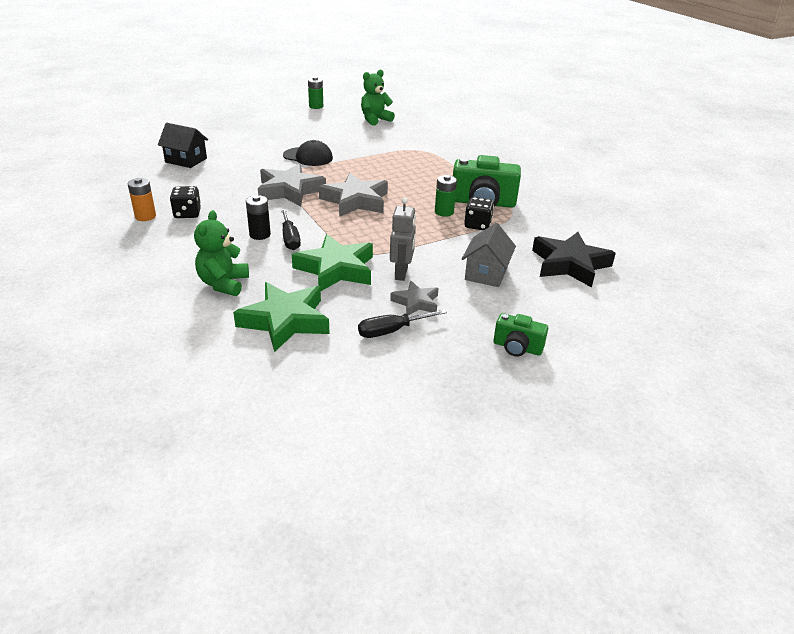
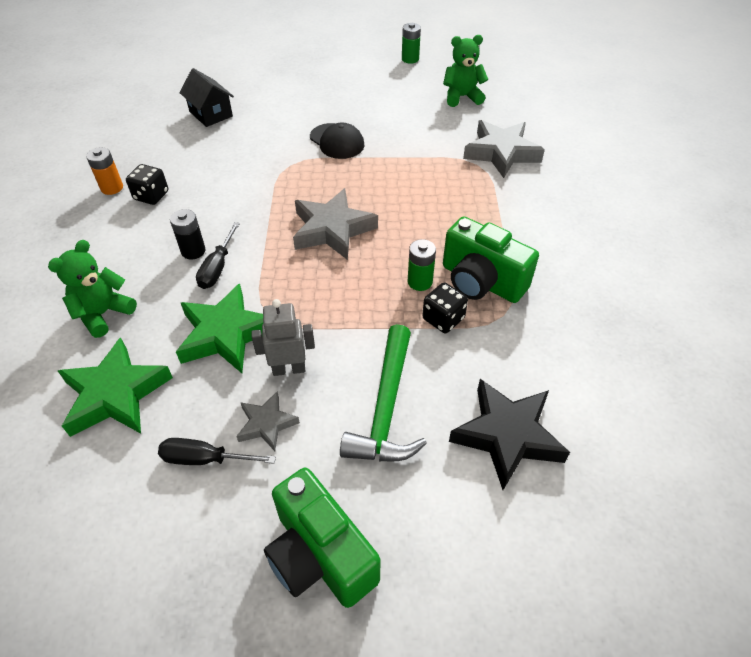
camera: 30 degrees right, 15 degrees up
(290, 191) = (275, 191): grey star -> grey star (501, 153)
(401, 273) = (289, 369): grey robot -> grey robot turned 135 degrees counterclockwise
(486, 273) = (386, 408): grey house -> green hammer
(517, 348) = (320, 555): green camera -> green camera, size x1.83

